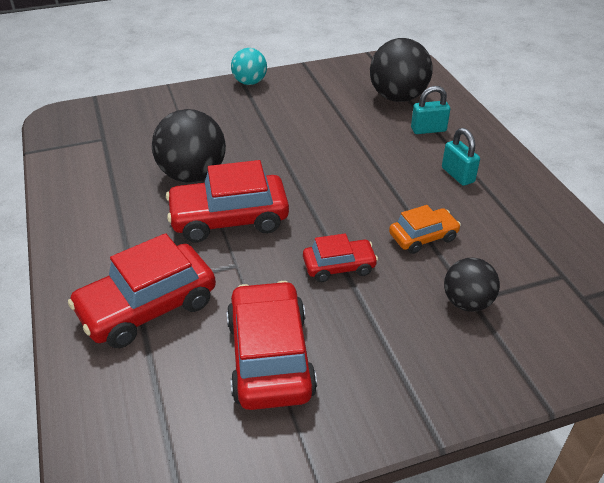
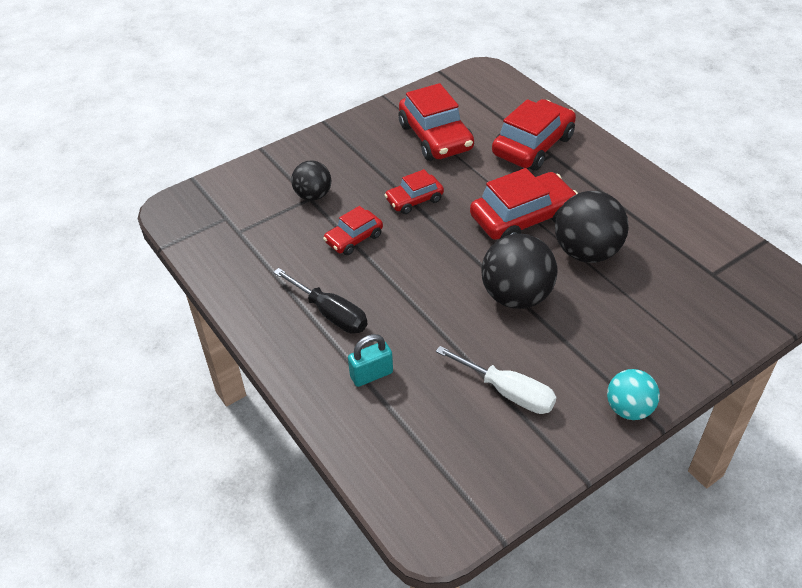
camera: 165 degrees right, 5 degrees up
(327, 103) = (507, 392): none -> white screwdriver
(398, 97) = (422, 428): black ball -> black ball (516, 296)
(423, 237) = (354, 239): orange car -> red car
(458, 175) = (330, 313): turquoise padlock -> black screwdriver

